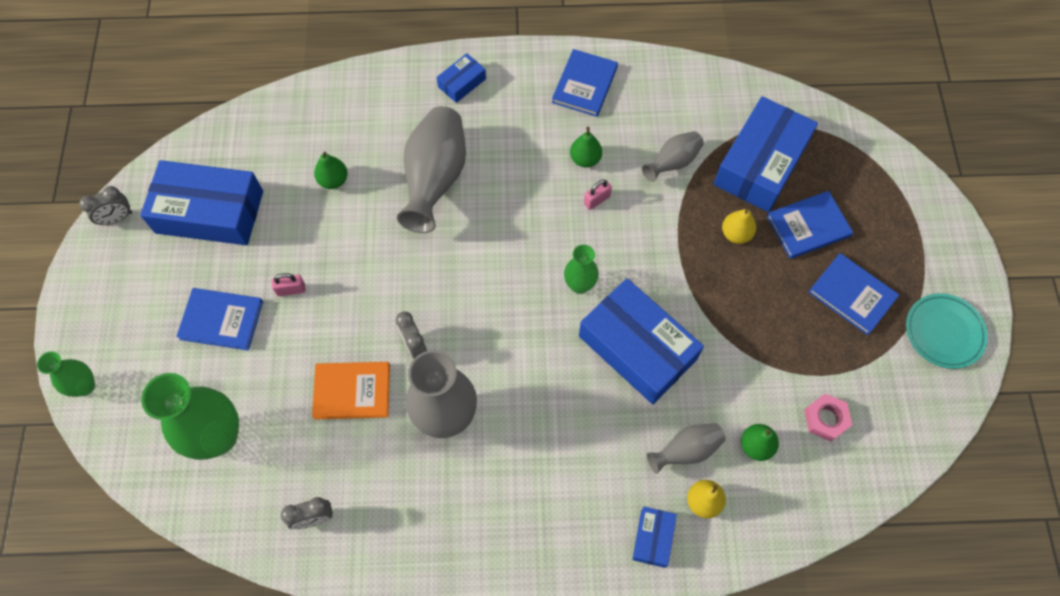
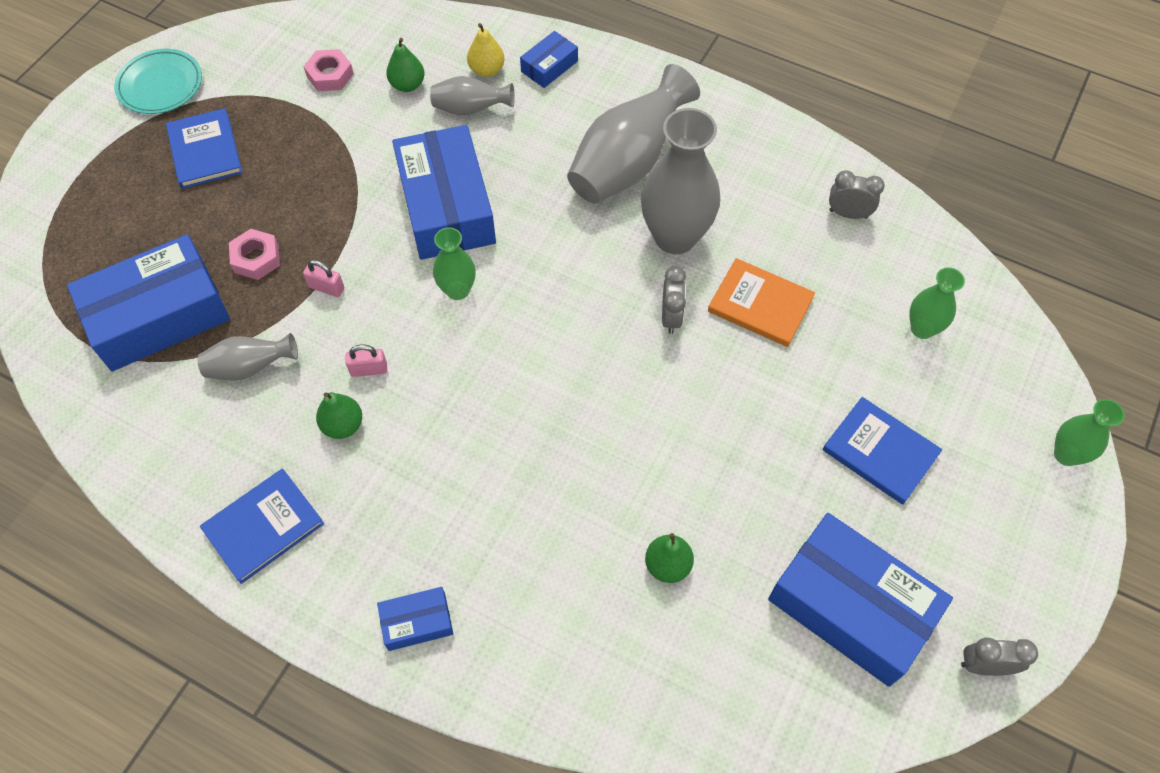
camera: 150 degrees left, 5 degrees down
(218, 437) = (922, 328): green vase -> green vase, size x0.54
(291, 290) = (783, 446): pink padlock -> pink padlock (327, 288)
(435, 179) = (537, 496): grey vase -> grey vase (627, 163)
(736, 234) = (256, 258): yellow pear -> pink nut
(808, 226) = (179, 229): blue book -> none

